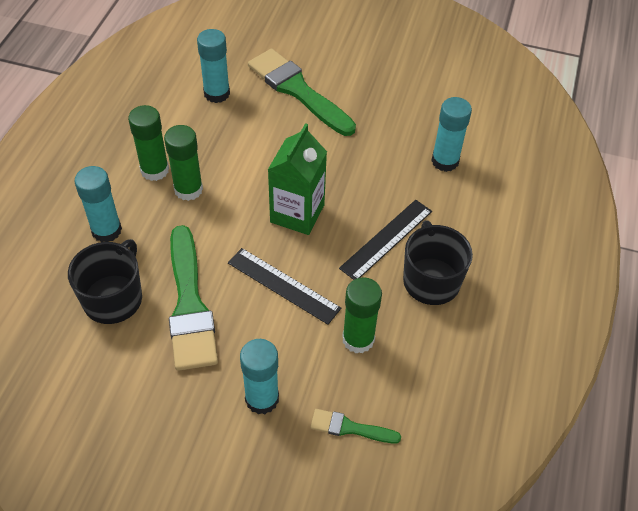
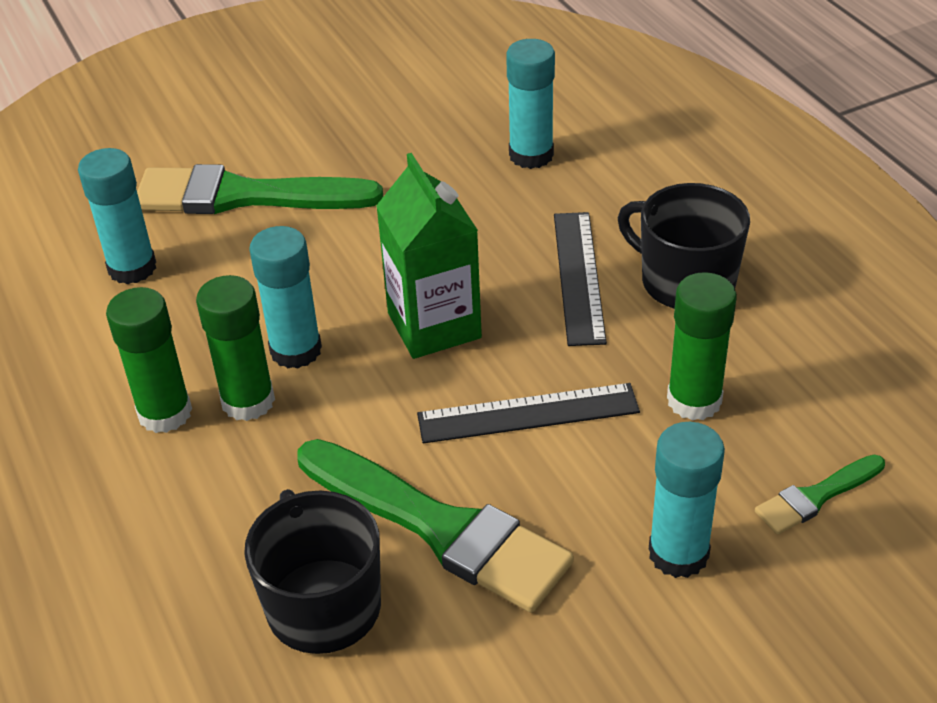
camera: 40 degrees left, 10 degrees down
(106, 230) = (193, 534): turquoise glue stick -> turquoise glue stick (296, 350)

